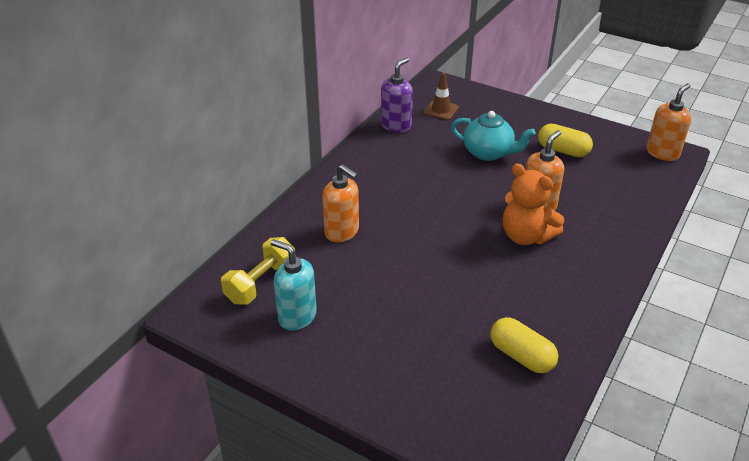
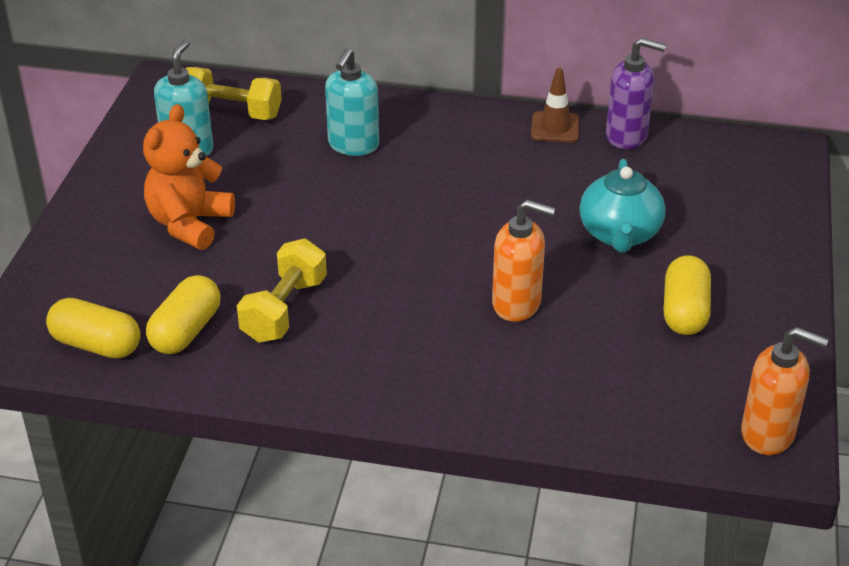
camera: 70 degrees right, 0 degrees up
(342, 232) = (353, 145): orange soap dispenser -> turquoise soap dispenser
(441, 110) = (704, 168): brown traffic cone -> brown traffic cone (555, 127)
(513, 302) = (284, 310): none -> yellow dumbbell
(523, 410) = (96, 345): none -> yellow capsule
(526, 236) = (431, 302): orange teddy bear -> orange teddy bear (189, 224)

